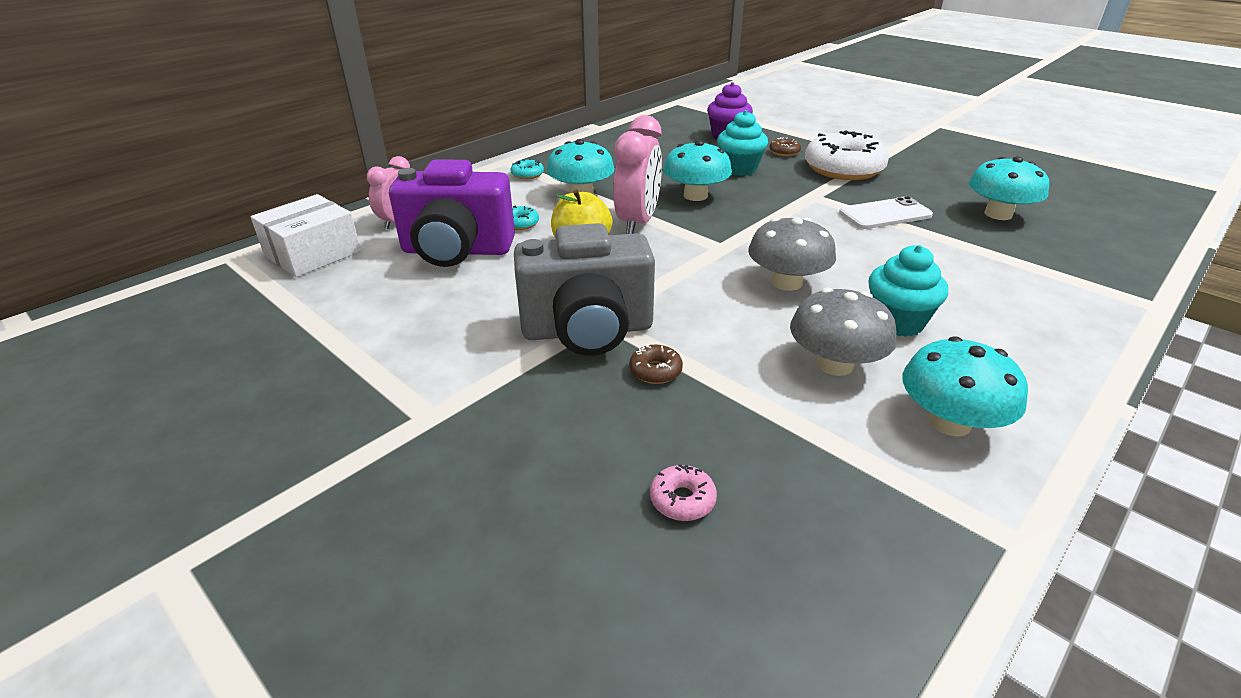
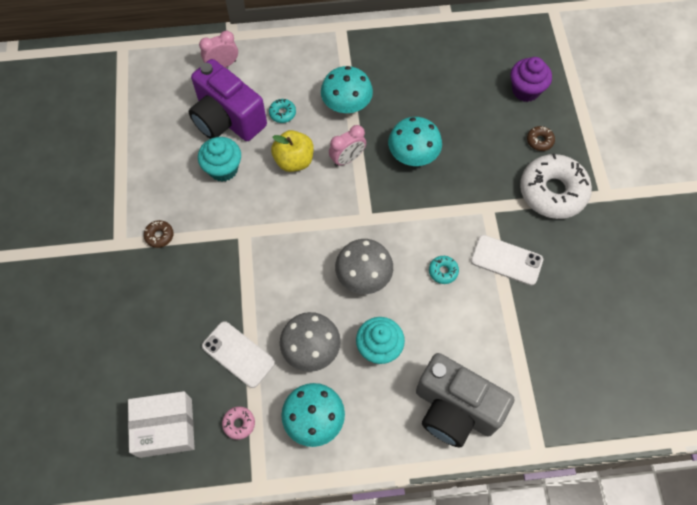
camera: 40 degrees right, 30 degrees up
(313, 253) = (159, 71): white box -> white box (165, 427)
(527, 174) = (337, 55): turquoise donut -> turquoise donut (443, 271)
(587, 331) = (228, 237): grey camera -> grey camera (455, 409)
(637, 222) = (347, 159): pink clock -> pink clock, size x0.63
(655, 371) = (229, 288): brown donut -> brown donut (159, 236)
(682, 500) = (167, 364): pink donut -> pink donut (239, 423)
(739, 169) = (479, 141): turquoise cupcake -> turquoise cupcake (223, 169)
(763, 423) = (238, 354): none -> white phone
(998, 214) = (582, 315): turquoise mushroom -> none

